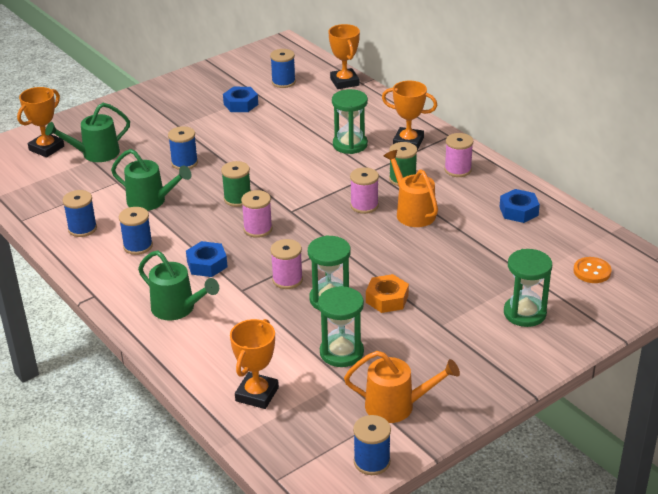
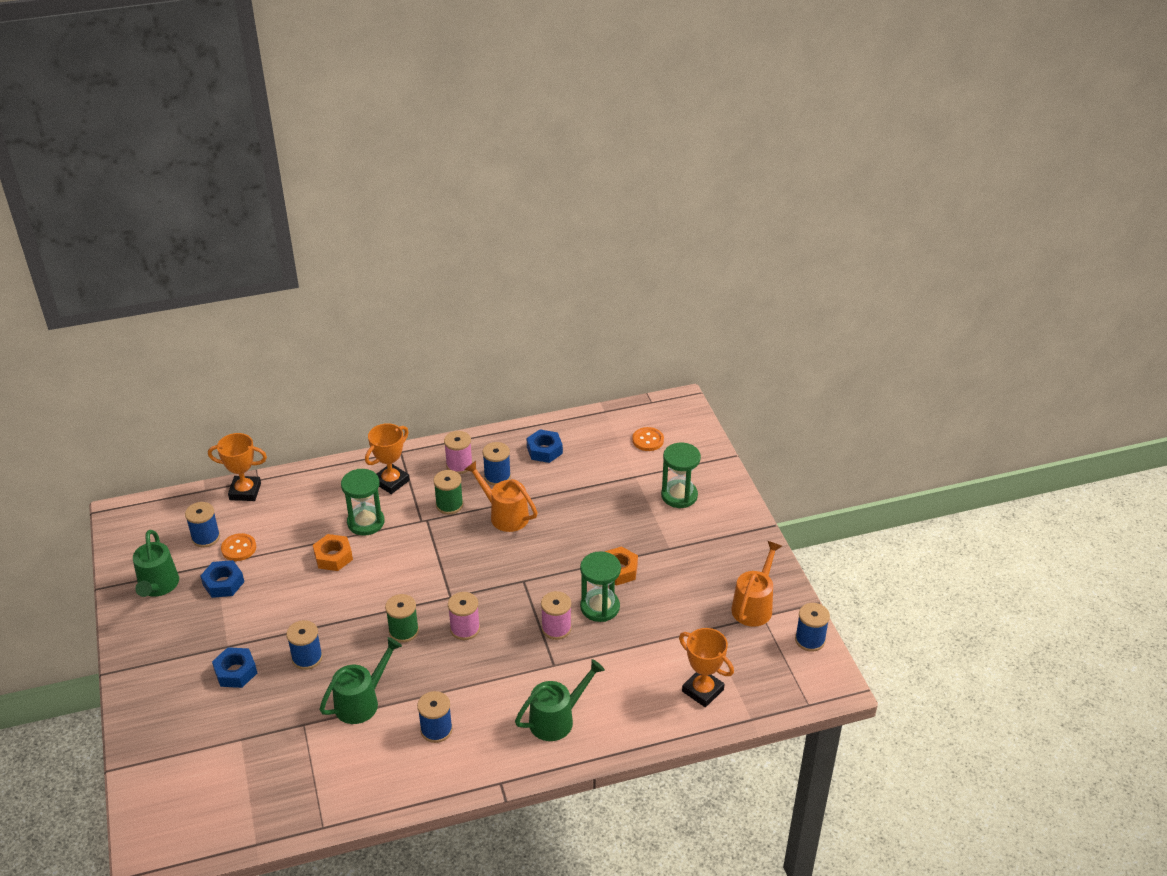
camera: 70 degrees left, 5 degrees up
(46, 148) = (184, 778): orange trophy -> none
(82, 229) = (375, 772): blue spool -> blue spool (497, 476)
(95, 154) = (231, 733): green watering can -> green watering can (158, 586)
(207, 264) = (499, 681): blue nut -> blue nut (236, 672)
(281, 99) = (239, 548): none -> orange button
(300, 141) = (333, 557): none -> orange nut
(341, 352) = (674, 620): green hourglass -> none
(364, 205) = (474, 543): pink spool -> none
(412, 212) = (504, 515): orange watering can -> orange watering can turned 45 degrees clockwise

